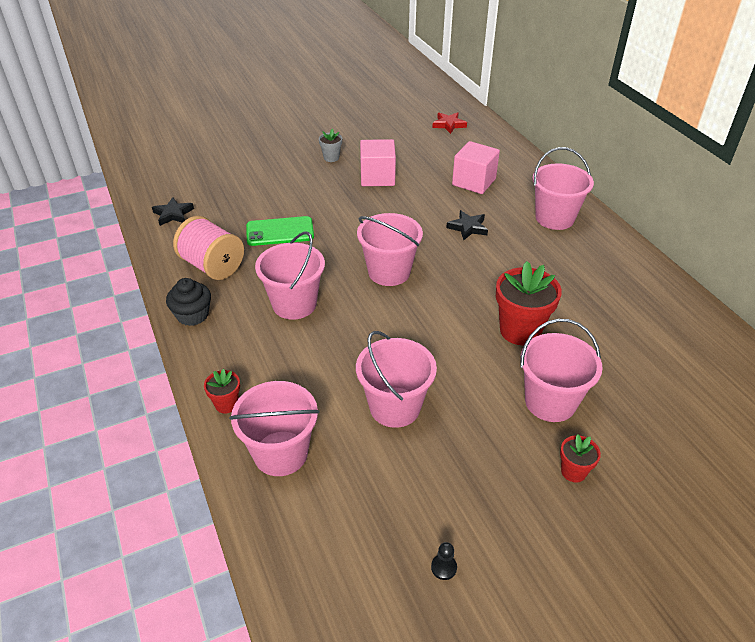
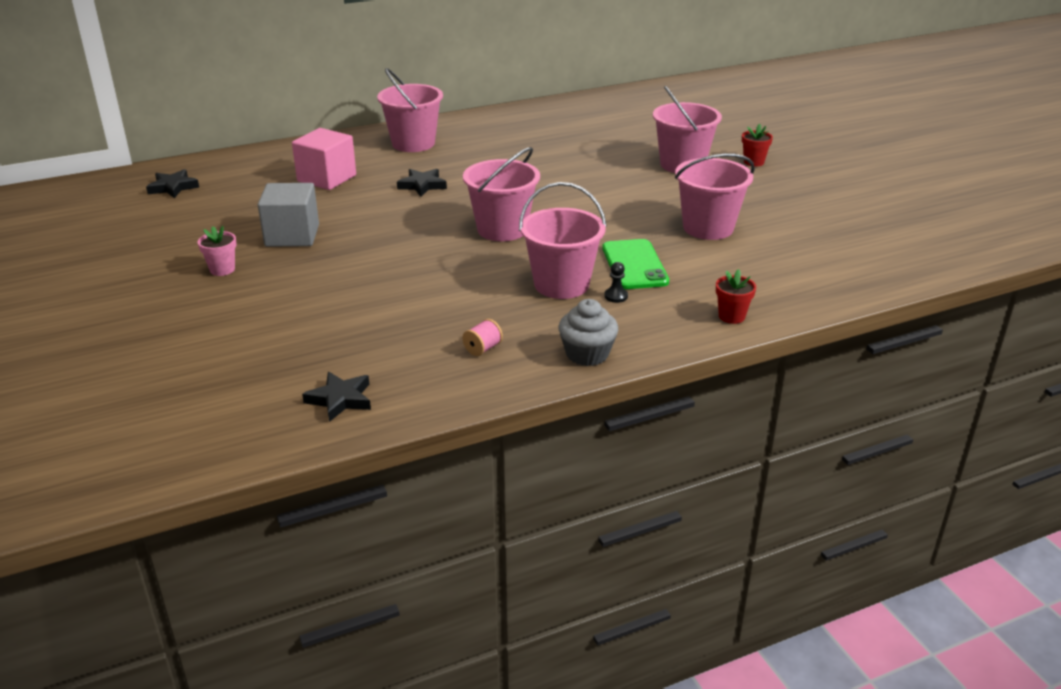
camera: 90 degrees left, 10 degrees down
(192, 315) = (587, 354): black cupcake -> grey cupcake
(212, 266) = (483, 349): pink spool -> pink spool, size x0.41
(280, 231) = (408, 301): green phone -> green phone (634, 265)
(281, 453) = (785, 282): pink bucket -> none
(331, 158) = (222, 269): grey flower pot -> pink flower pot
(377, 177) = (292, 236): pink cube -> grey cube
(443, 567) = (864, 211): black pawn -> black pawn (616, 296)
(449, 125) = (173, 187): red star -> black star
(520, 330) = (594, 170): red flower pot -> none

